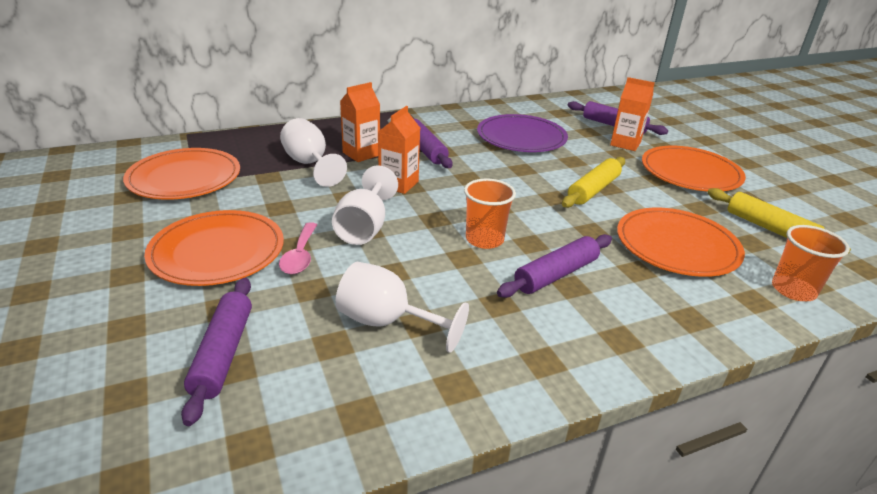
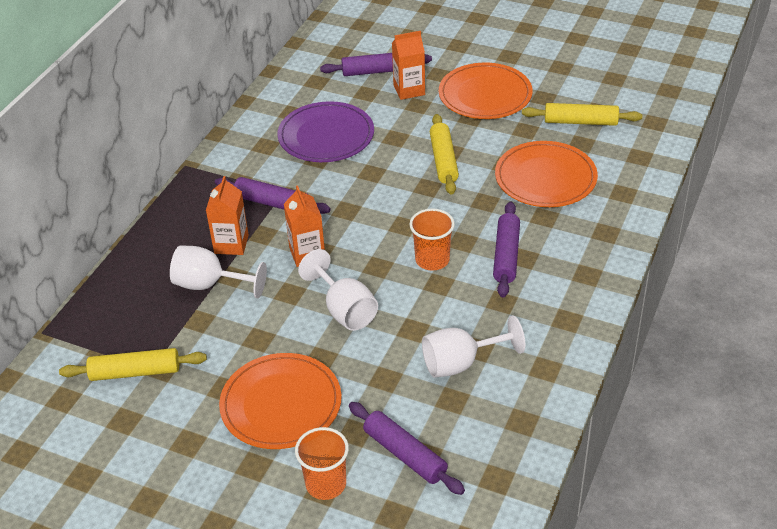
camera: 40 degrees left, 10 degrees up
(184, 178) = (135, 372): orange plate -> yellow rolling pin
(300, 256) = (340, 363): pink spoon -> none
(793, 290) = (635, 169): orange cup -> orange cup (326, 484)

